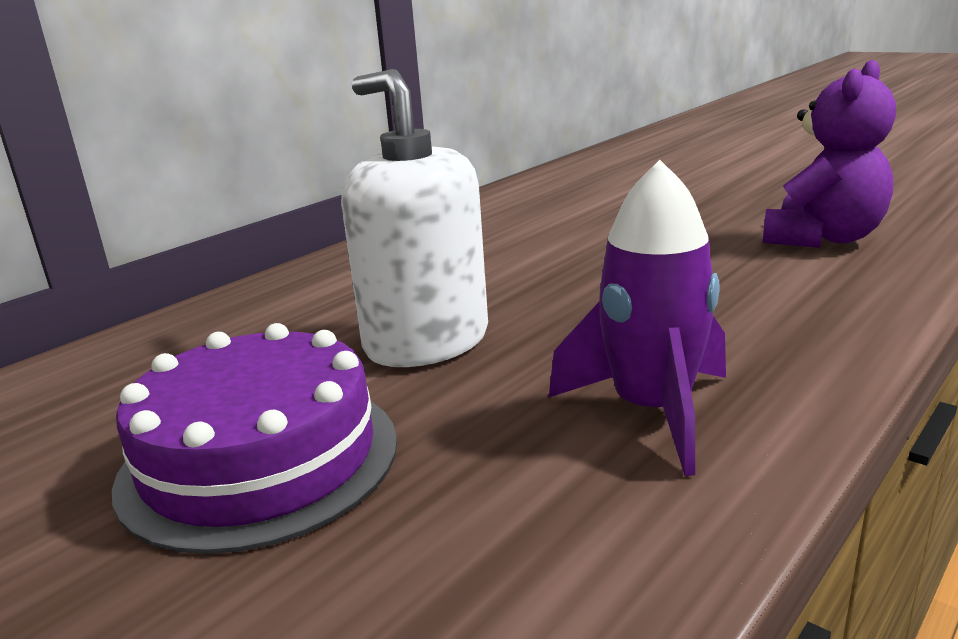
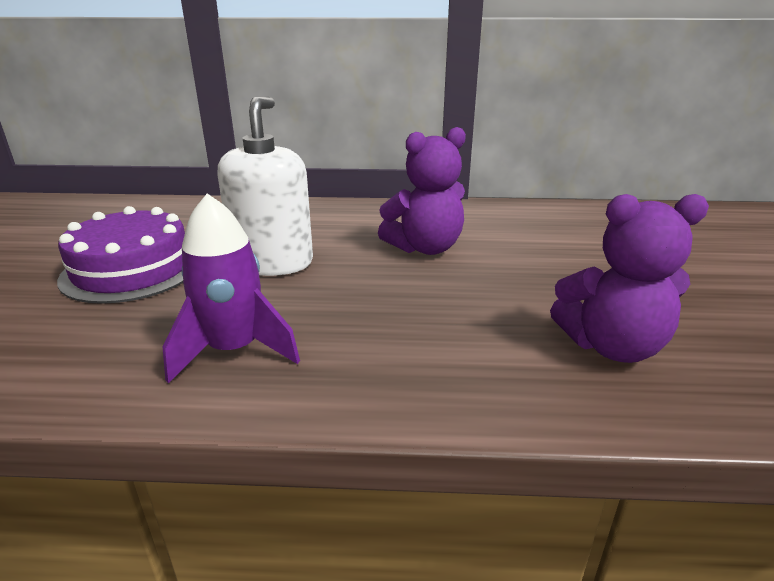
camera: 50 degrees right, 5 degrees up
(527, 254) = (425, 248): none -> purple teddy bear

